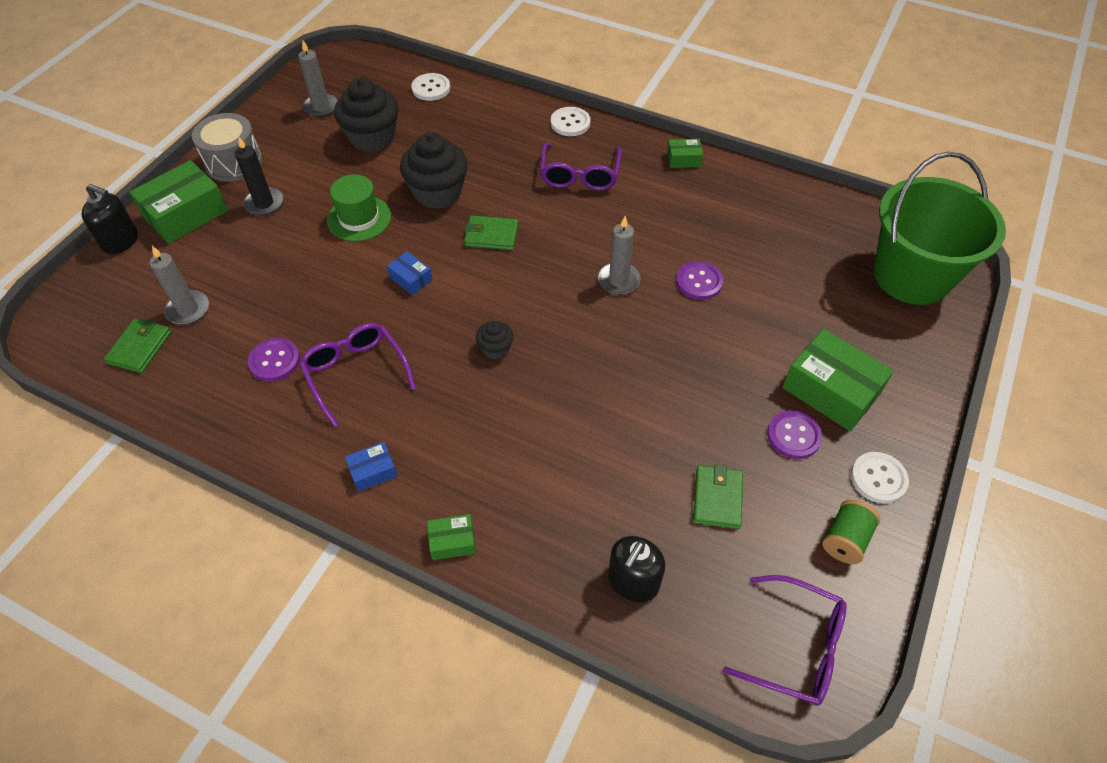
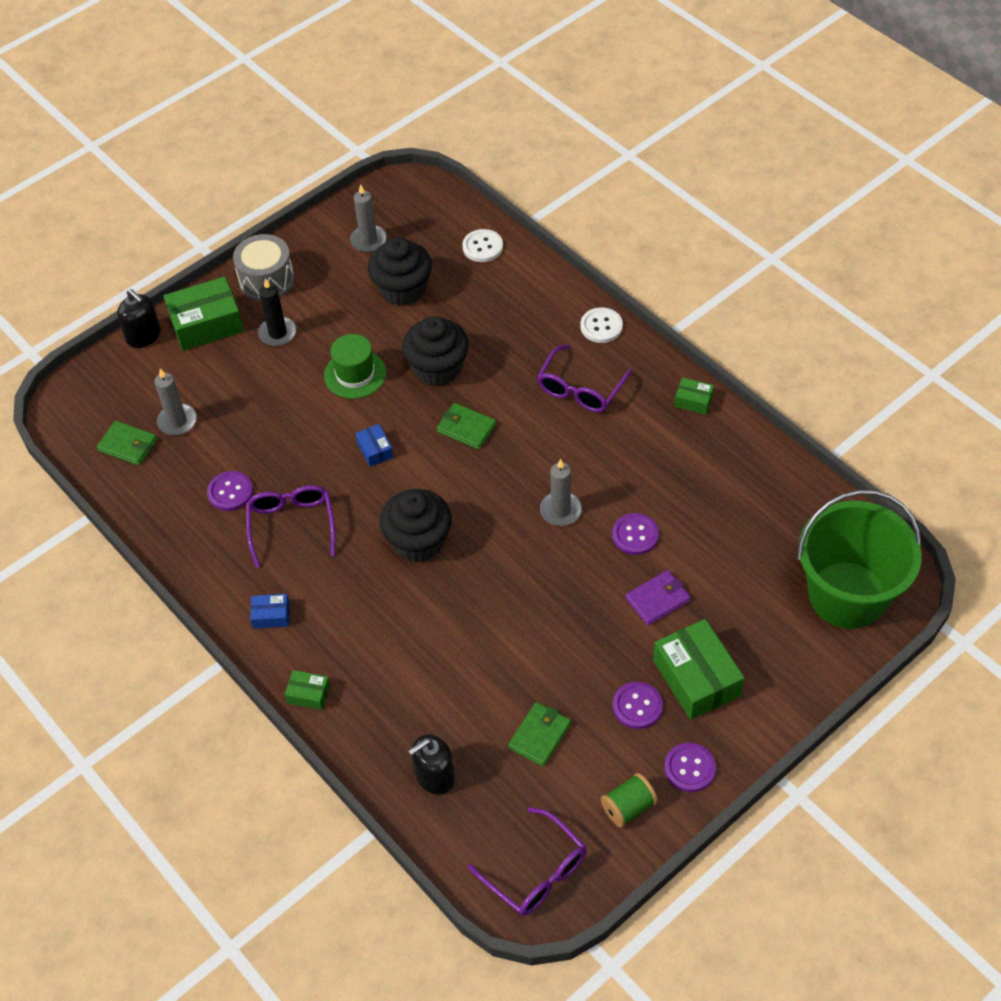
camera: 25 degrees right, 0 degrees up
(140, 348) = (128, 445): green wallet -> green wallet turned 75 degrees clockwise
(495, 349) = (418, 541): black cupcake -> black cupcake, size x2.04
(752, 331) = (657, 599): none -> purple wallet
(878, 478) = (689, 768): white button -> purple button

